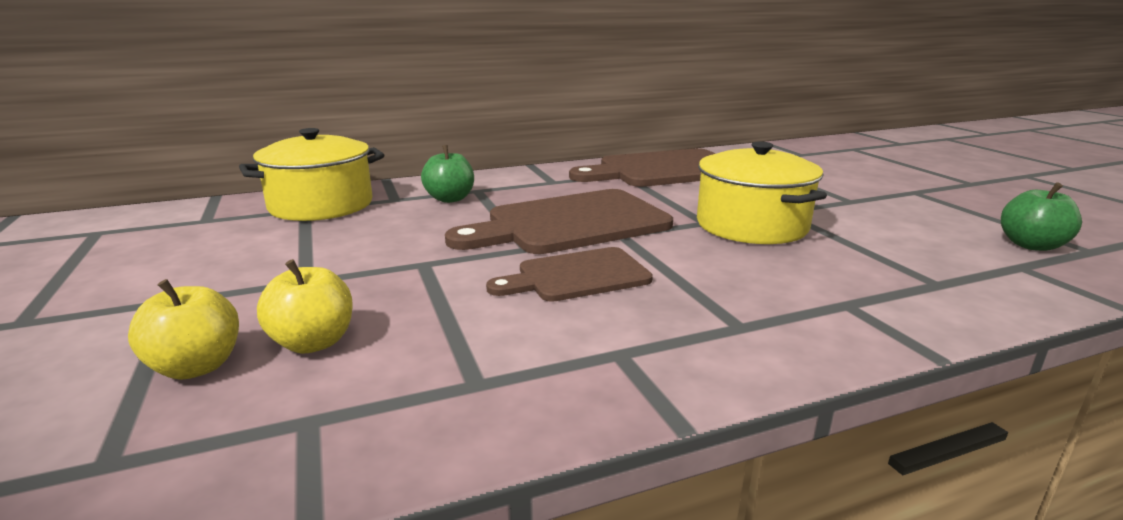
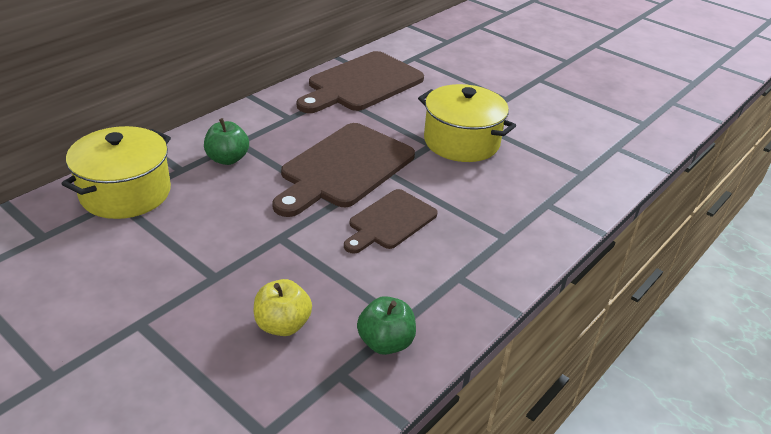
camera: 30 degrees left, 15 degrees up
(196, 367) = (232, 365): yellow apple -> none
(1031, 245) = (616, 125): green apple -> green apple (385, 342)

